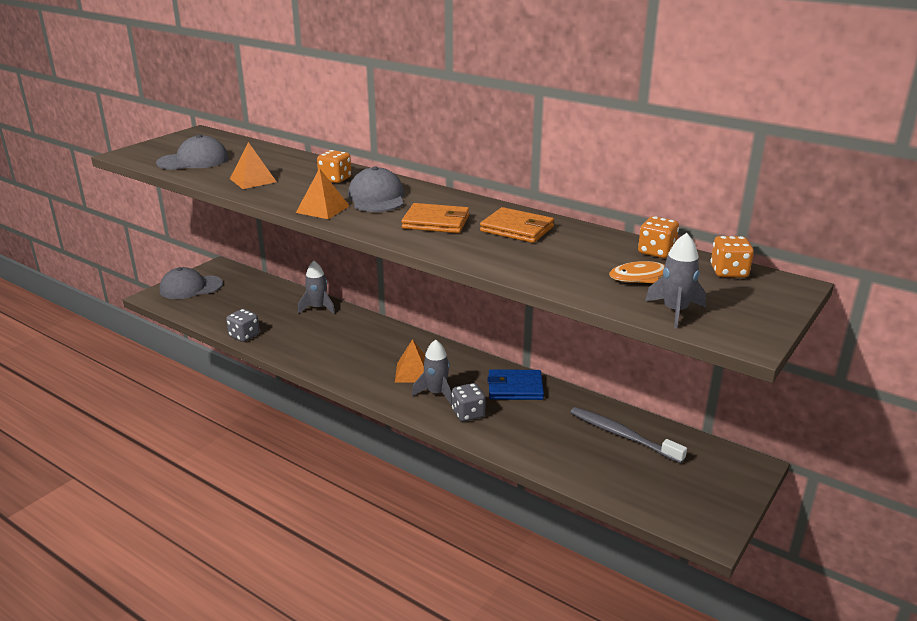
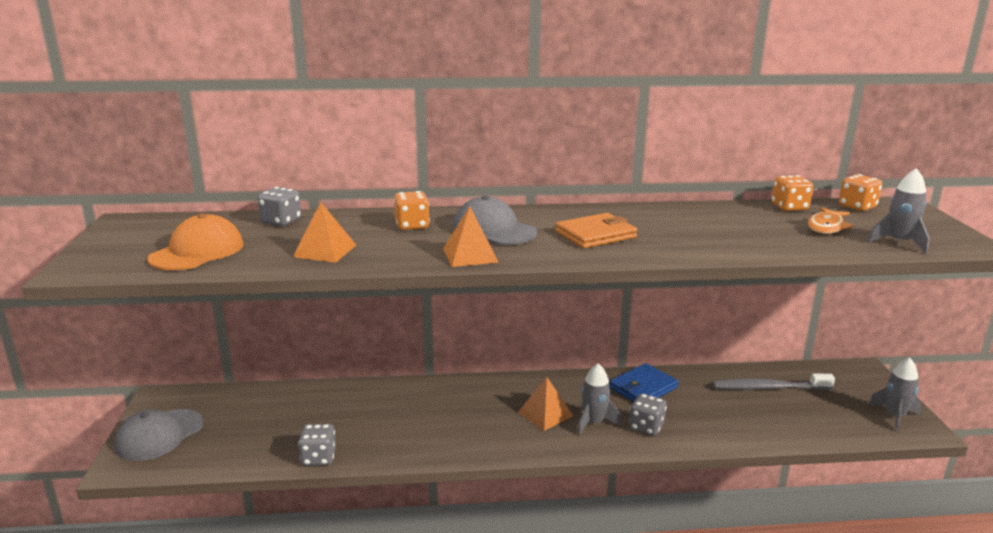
camera: 40 degrees left, 5 degrees down
(193, 161) = (197, 251): grey cap -> orange cap
(271, 154) = (281, 221): none -> grey dice
(318, 308) = (355, 395): grey rocket -> grey rocket (894, 416)
(517, 229) = (667, 220): orange wallet -> none

